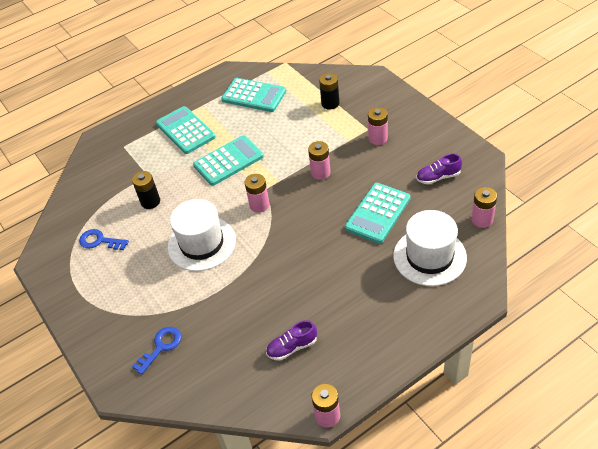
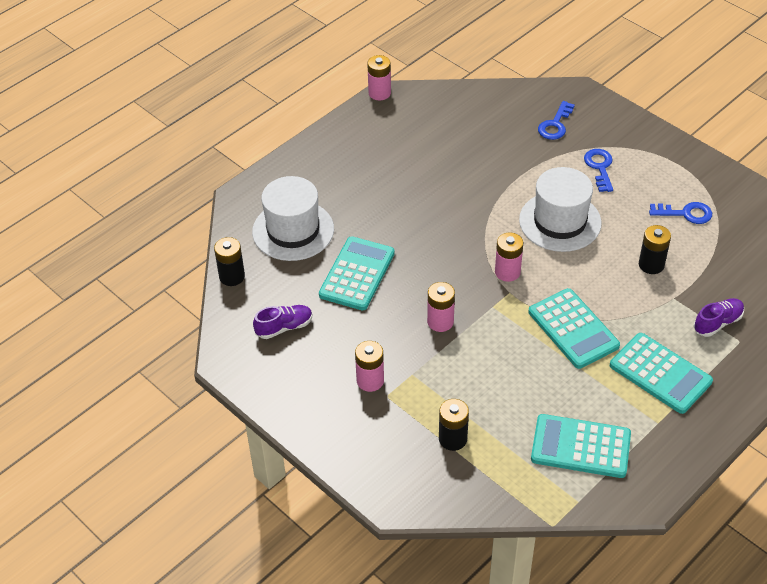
camera: 165 degrees right, 0 degrees up
(144, 292) = (600, 167): none -> blue key
(228, 161) = (573, 329): turquoise calculator -> turquoise calculator turned 75 degrees counterclockwise
(292, 347) = (424, 137): purple shoe -> purple shoe (717, 323)
(482, 219) = (232, 276): pink battery -> black battery

